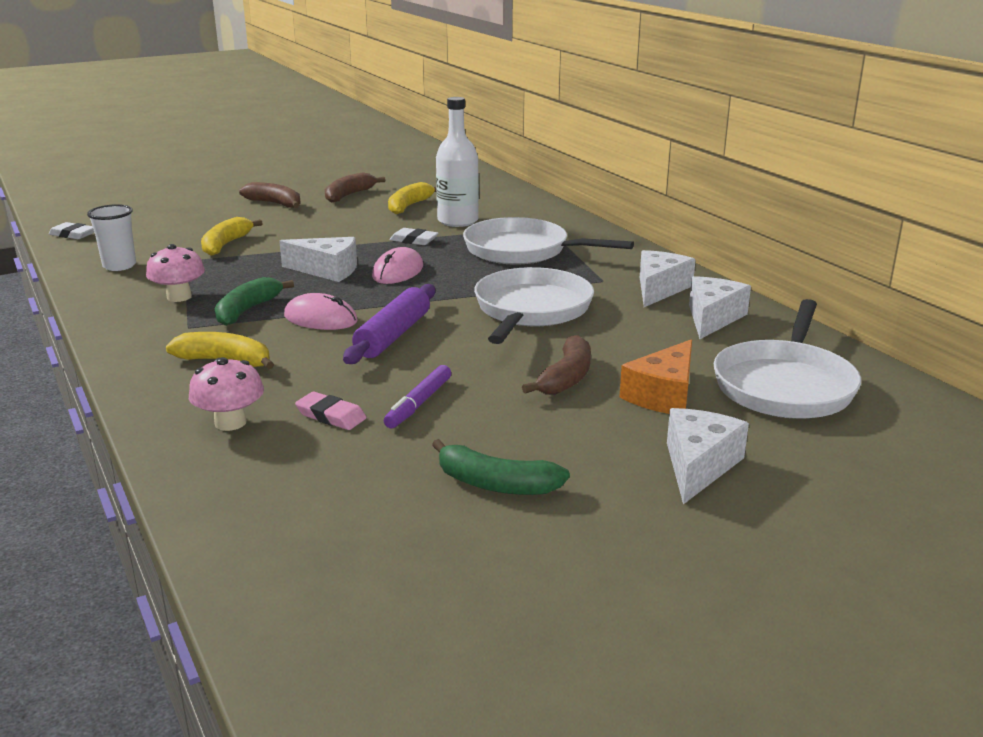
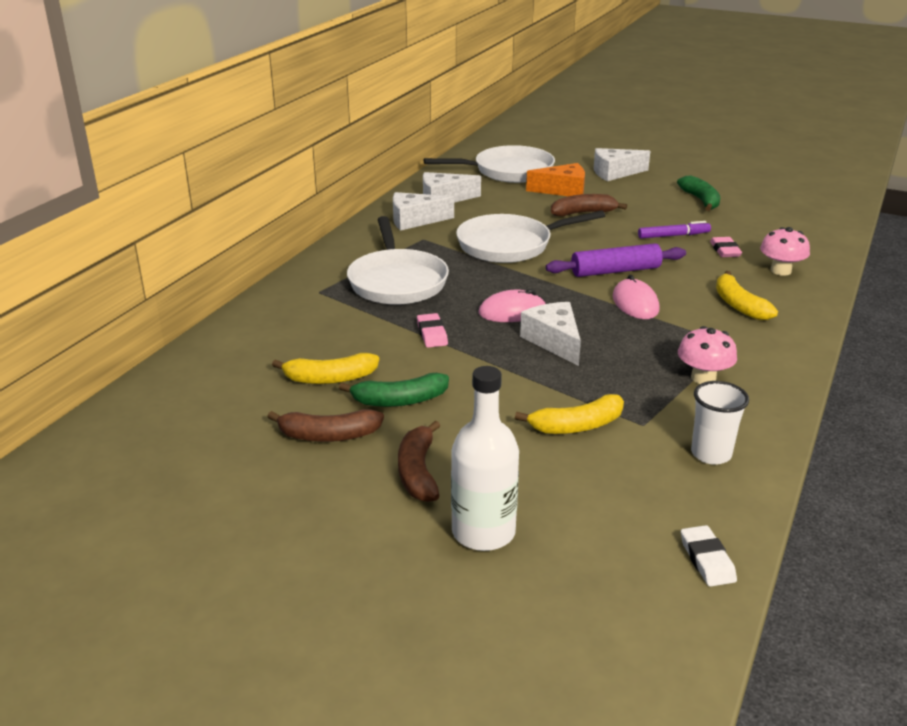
camera: 125 degrees left, 5 degrees up
(247, 310) = (671, 336): green banana -> green banana (399, 400)
(414, 240) = (432, 334): white eraser -> pink eraser
(458, 221) = (351, 334): white bottle -> white bottle (483, 532)

